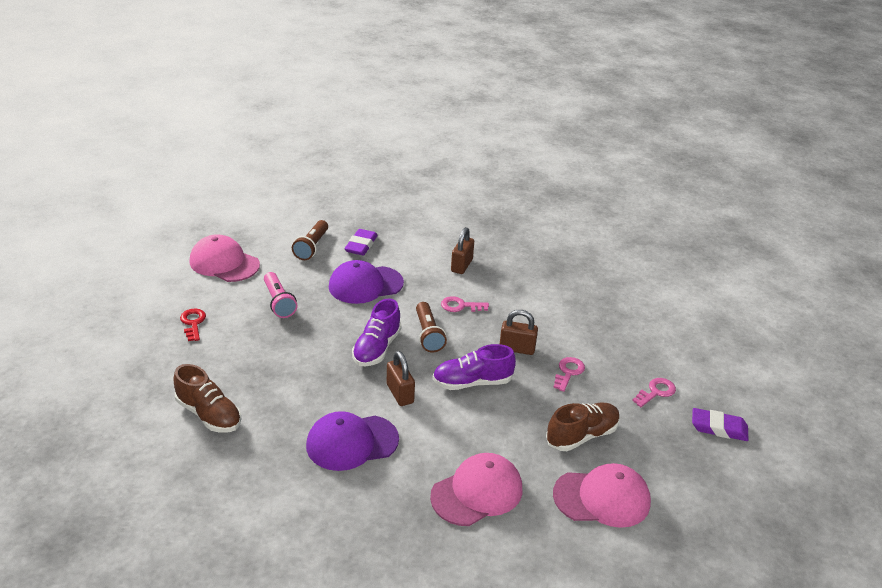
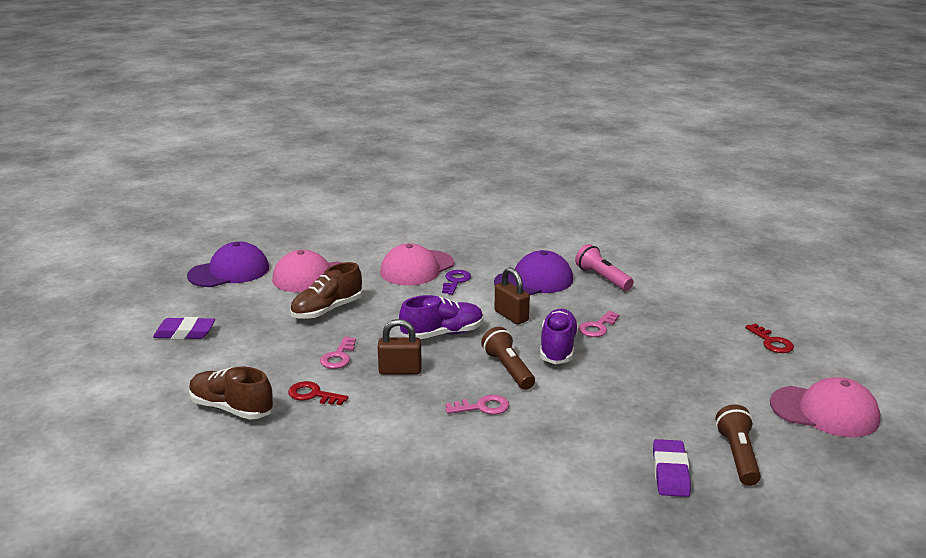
camera: 170 degrees right, 10 degrees down
(209, 414) = (669, 281): brown shoe -> brown shoe (231, 408)
(278, 302) = (705, 376): pink flashlight -> pink flashlight (602, 278)
(365, 285) = (620, 414): purple cap -> purple cap (229, 272)
(438, 459) = (455, 281): none -> purple key
(461, 265) = (502, 465): brown padlock -> none
(587, 338) = (313, 395): none -> red key
(656, 392) = (241, 353): pink key -> pink key (597, 327)

